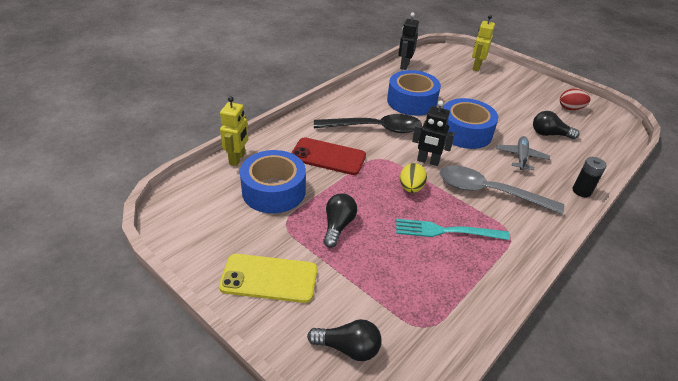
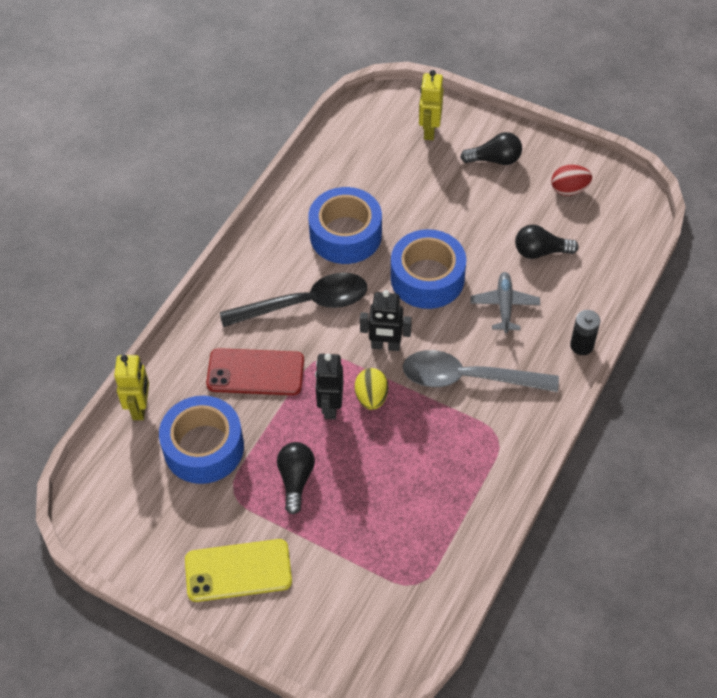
camera: 10 degrees left, 15 degrees up
(348, 348) = (343, 628): black light bulb -> black light bulb (494, 159)
(404, 65) = (321, 156): black robot -> black robot (330, 407)
(446, 231) = (424, 453): turquoise fork -> none

